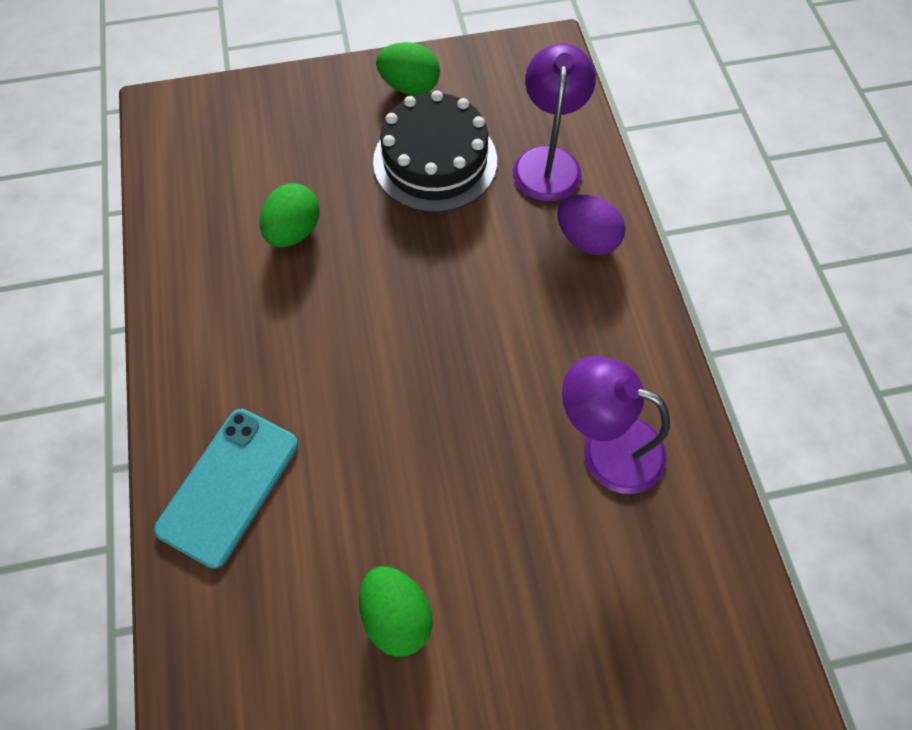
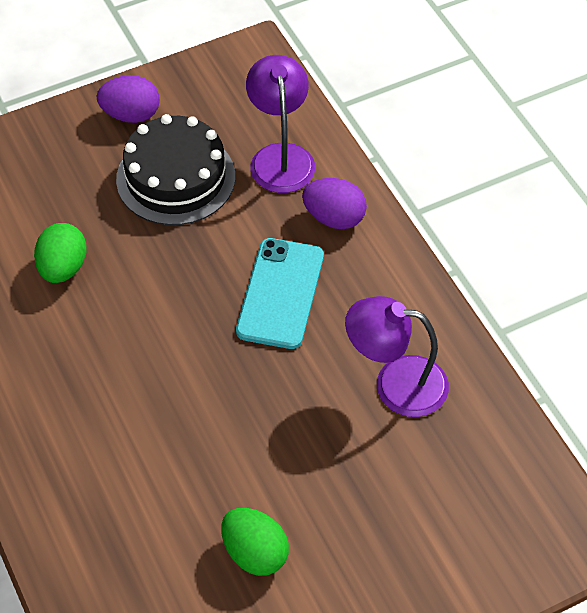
camera: 15 degrees left, 10 degrees down
(229, 486) = (76, 491): turquoise phone -> turquoise phone (280, 293)
(410, 87) = (131, 115): green egg -> purple egg

